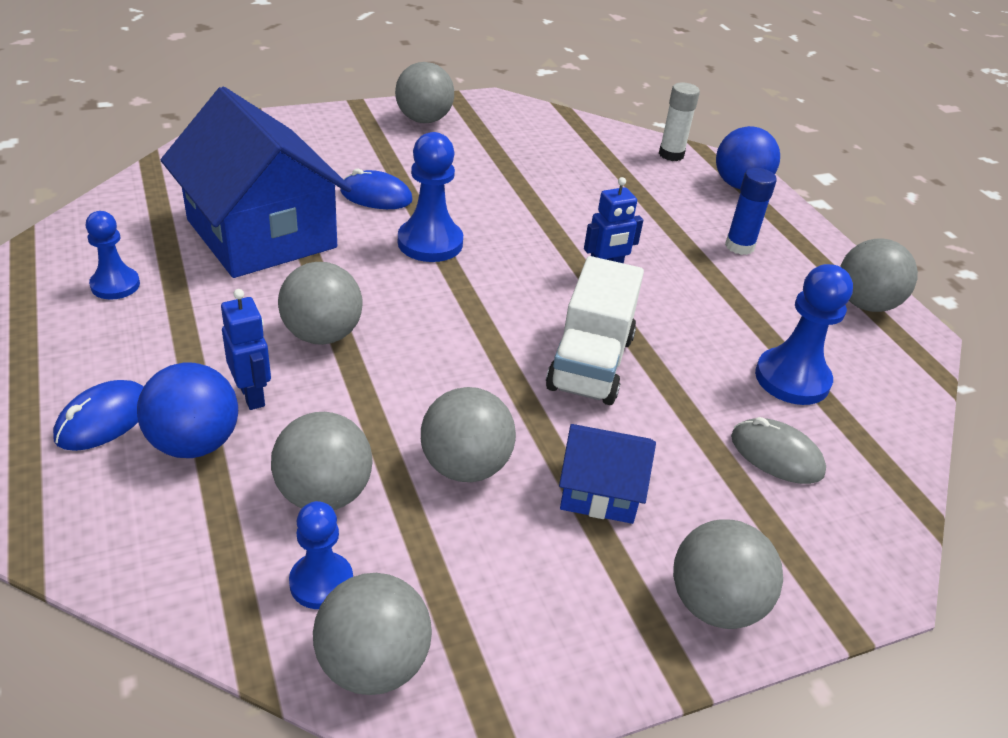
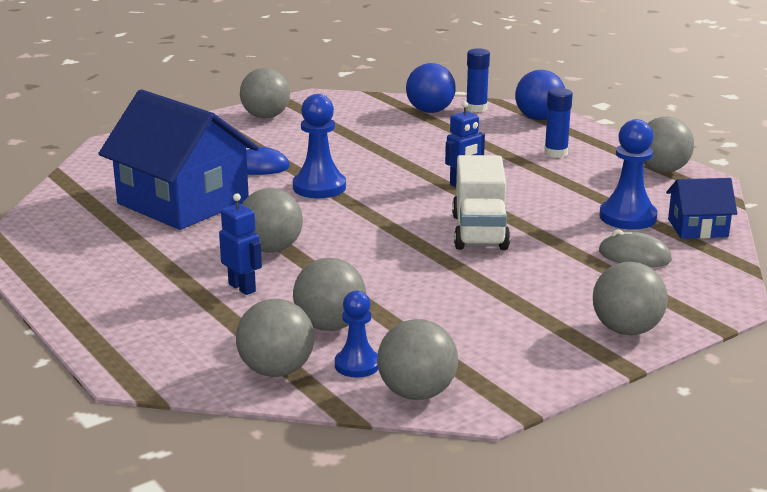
camera: 10 degrees left, 15 degrees down
(104, 420) = (141, 317): blue mouse -> none
(115, 285) = (90, 248): blue pawn -> none
(195, 443) = (218, 317): blue ball -> blue ball (430, 111)
(465, 466) = (421, 296): grey ball -> grey ball (276, 370)
(600, 491) = (522, 292): blue house -> blue house (697, 228)
(671, 154) = (476, 108): white glue stick -> blue glue stick

